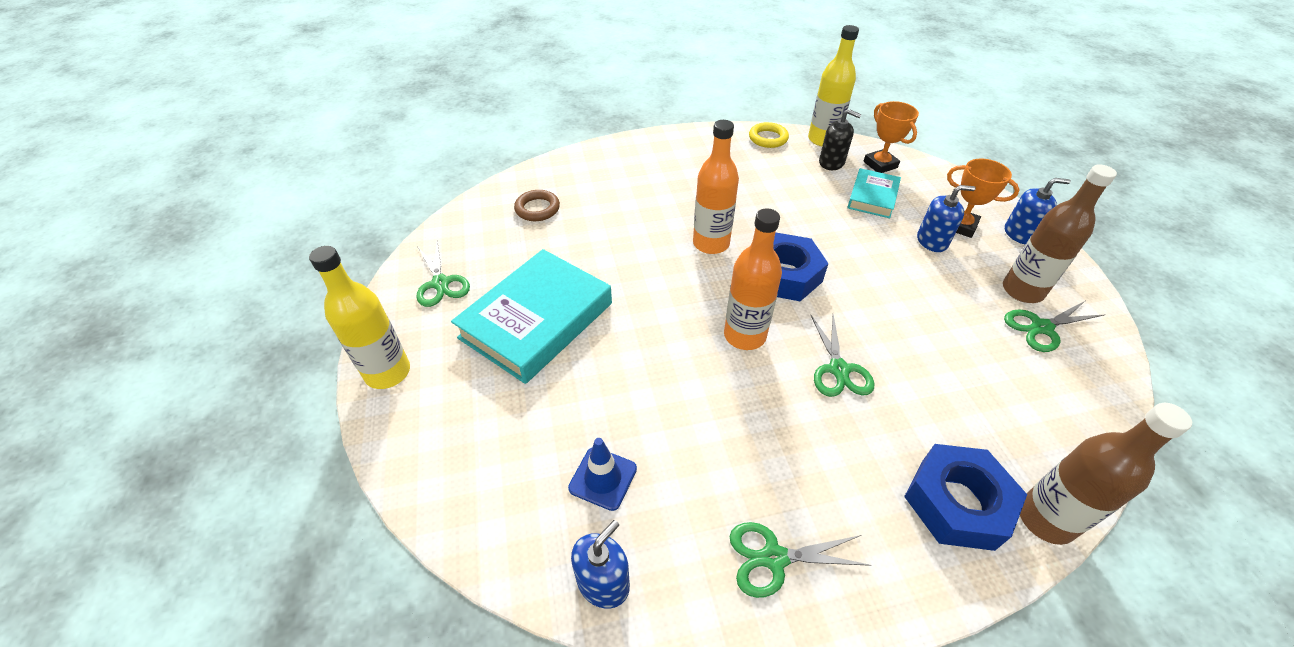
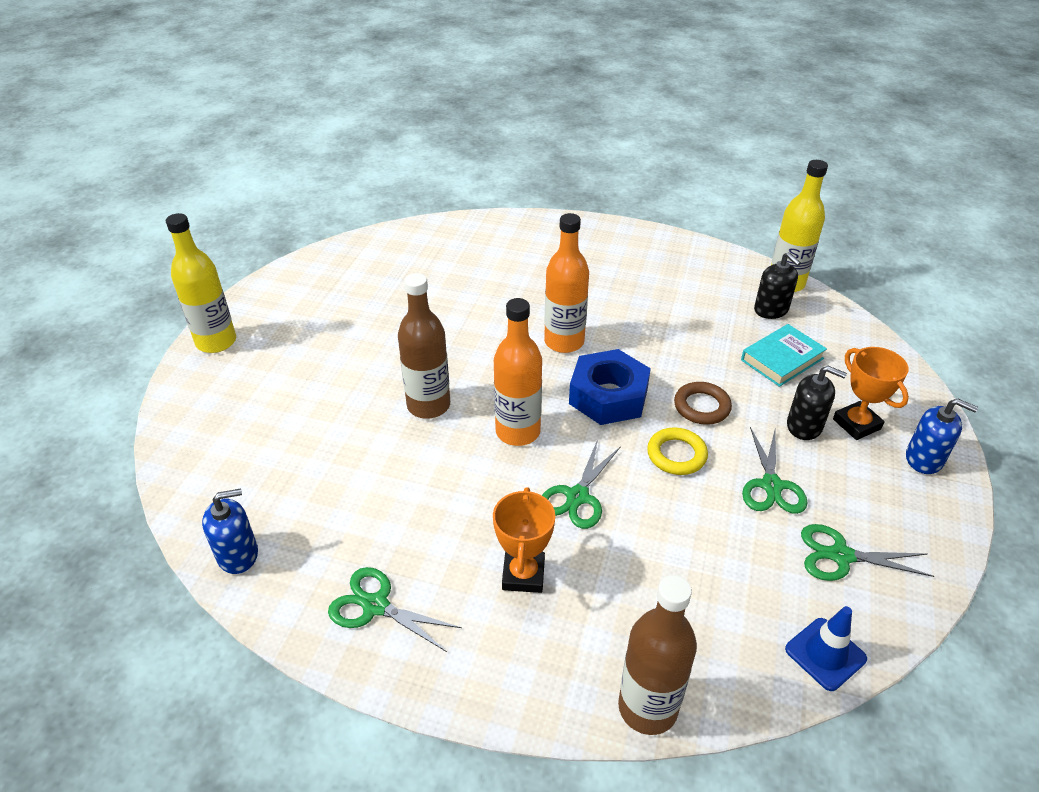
camera: 30 degrees right, 5 degrees down
(440, 283) = (307, 290): green scissors -> green scissors (771, 485)
(536, 320) = (354, 347): turquoise book -> none
(537, 209) = (435, 256): brown ring -> brown ring (702, 407)
(603, 478) = (300, 486): blue traffic cone -> blue traffic cone (825, 654)
(768, 138) = (723, 263): yellow ring -> yellow ring (676, 455)
(880, 164) = (827, 330): orange trophy -> orange trophy (523, 575)
(932, 241) = (804, 426): blue soap dispenser -> black soap dispenser
(957, 502) = (575, 651): blue nut -> none
(1022, 291) = (859, 513): brown bottle -> brown bottle (428, 405)

